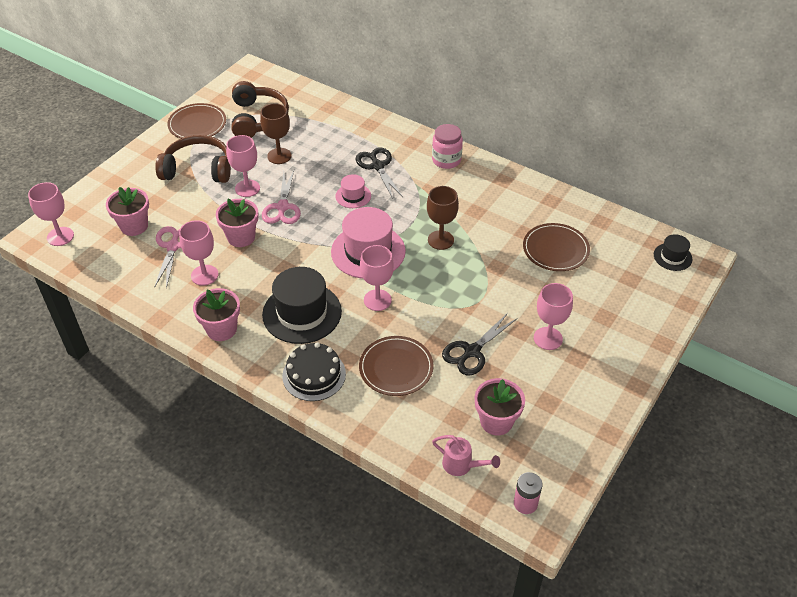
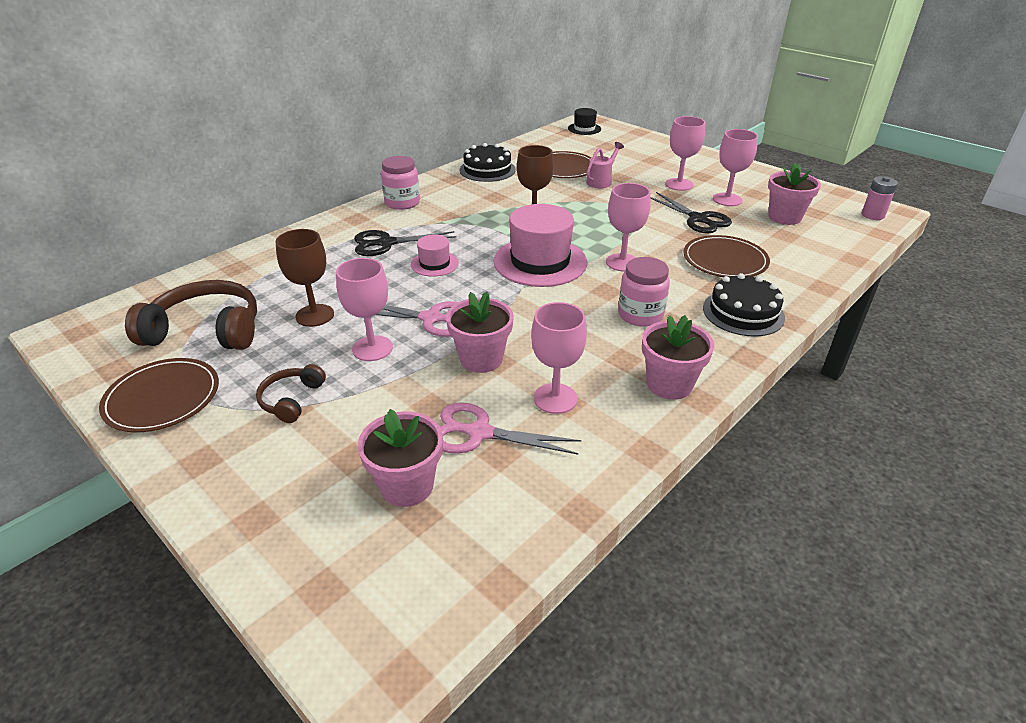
camera: 80 degrees left, 10 degrees down
(60, 236) = (391, 614): pink goblet -> pink goblet (727, 199)
(198, 169) = (291, 400): brown headphones -> brown headphones, size x0.52
(302, 313) = (640, 315): black hat -> pink jar
(461, 465) = (842, 238): pink watering can -> pink watering can (601, 181)
(531, 198) = (487, 170): none -> black cake

